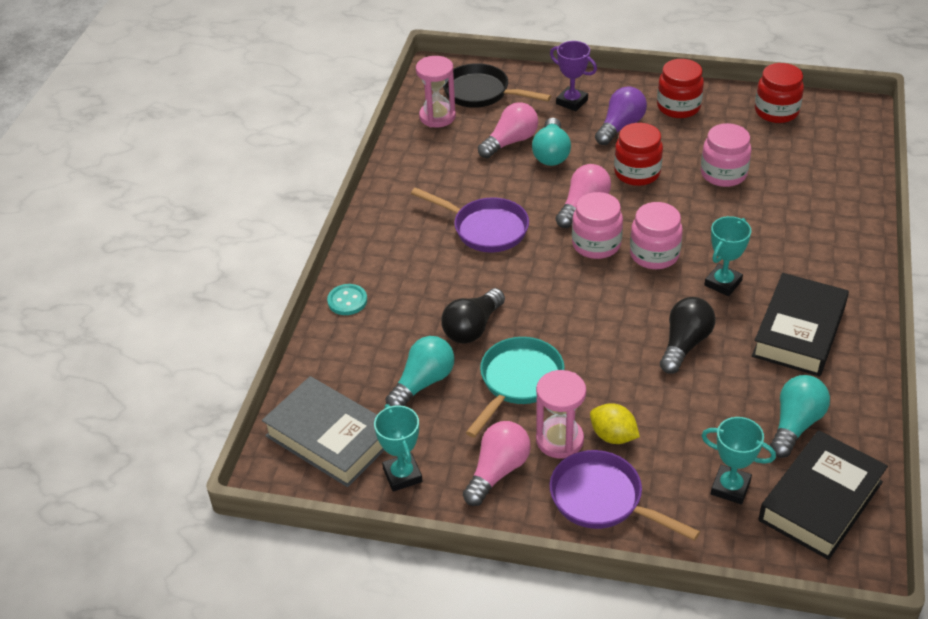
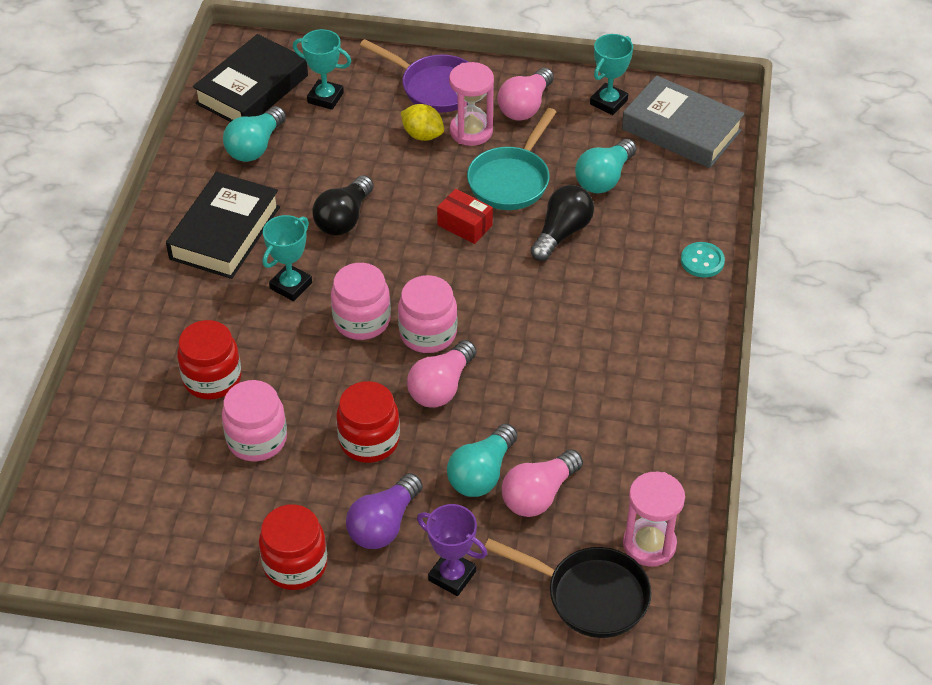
camera: 175 degrees right, 5 degrees up
(402, 475) = (608, 102): turquoise trophy -> turquoise trophy turned 60 degrees clockwise
(485, 229) = (560, 353): purple pan -> none
(551, 153) = (482, 474): turquoise light bulb -> turquoise light bulb turned 150 degrees counterclockwise
(565, 336) = (465, 225): none -> red box
(776, 111) = (155, 555): red jar -> red jar (212, 379)

